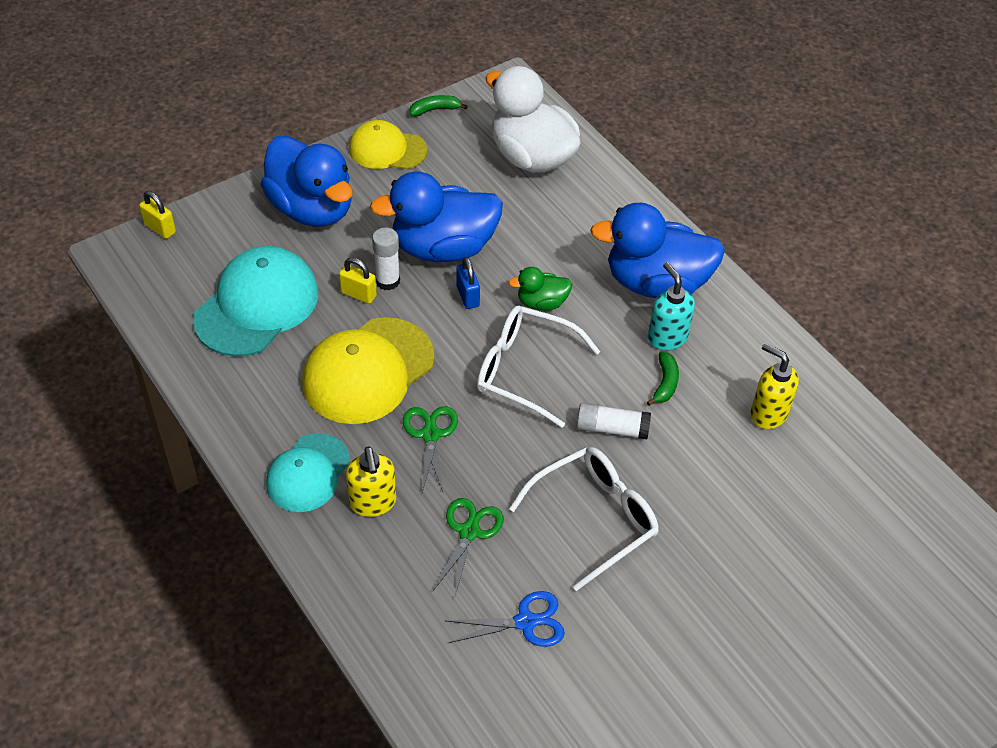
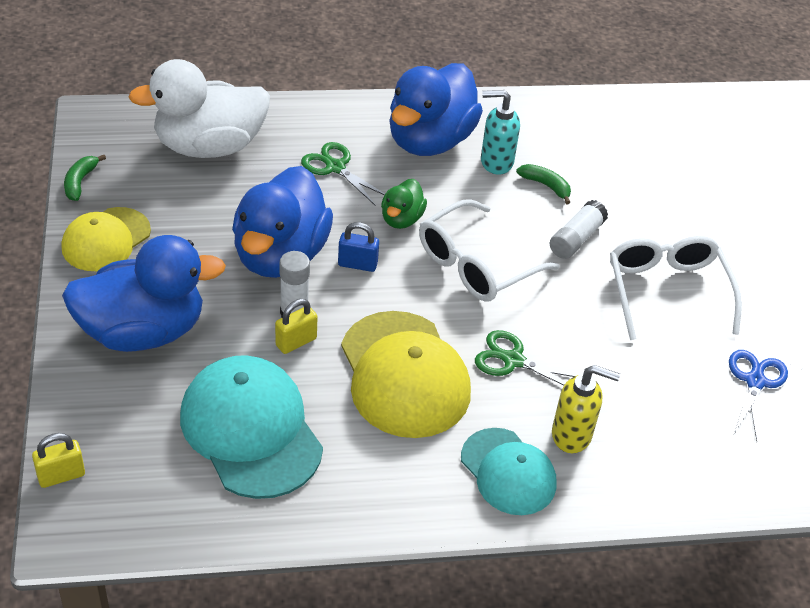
camera: 65 degrees left, 5 degrees down
(469, 531) = (640, 379): green scissors -> green scissors (335, 167)
(768, 413) = (613, 144): yellow soap dispenser -> none

